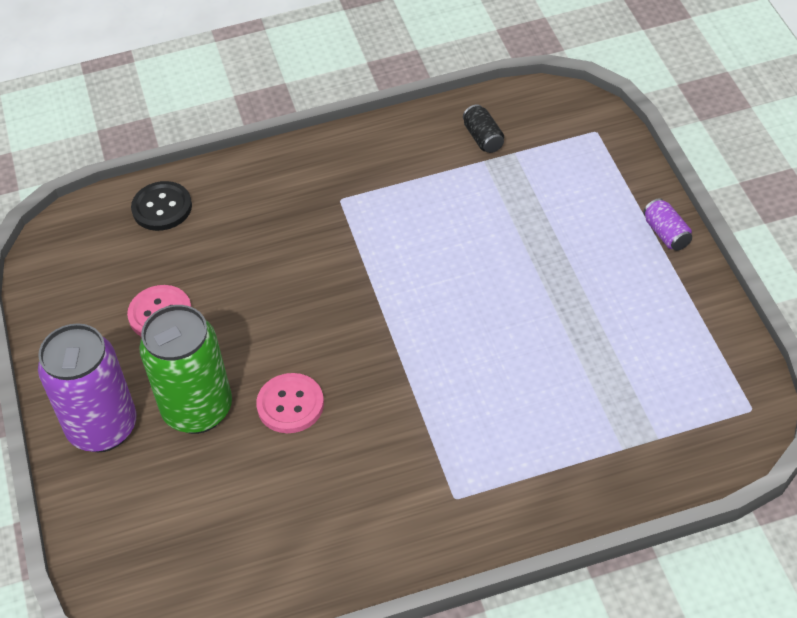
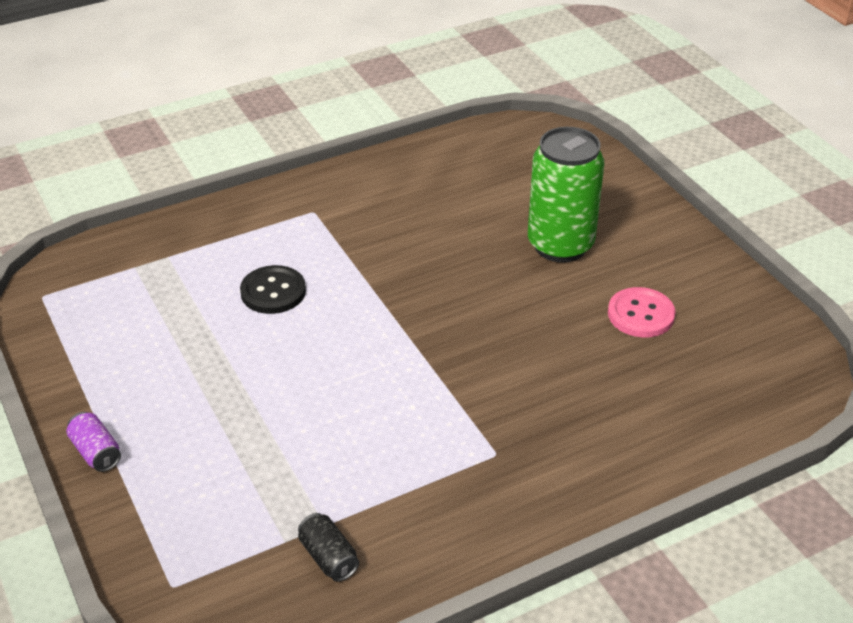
camera: 165 degrees right, 10 degrees down
(103, 428) = (638, 225): purple can -> none
(162, 208) = (706, 420): black button -> black button (273, 292)
(290, 405) = (476, 257): pink button -> none

